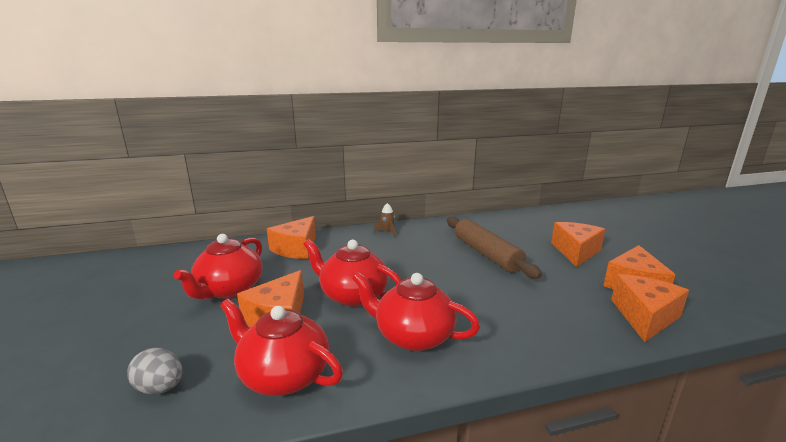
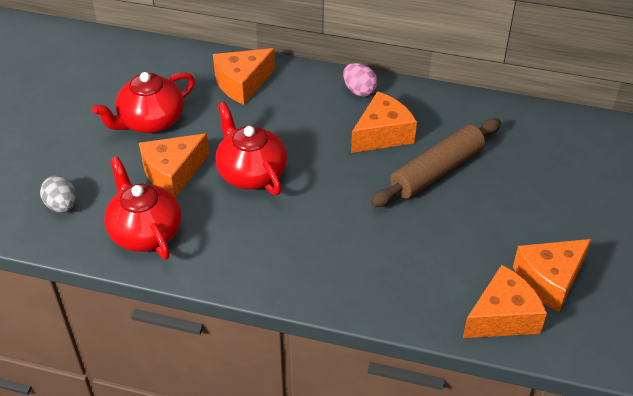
camera: 30 degrees right, 25 degrees up
(387, 231) = (359, 90): brown rocket -> pink egg
(412, 336) = (266, 240): red teapot -> none
(486, 254) = (437, 171): brown rolling pin -> brown rolling pin turned 45 degrees clockwise
(575, 252) = (548, 210): orange cheese -> orange cheese (382, 134)

